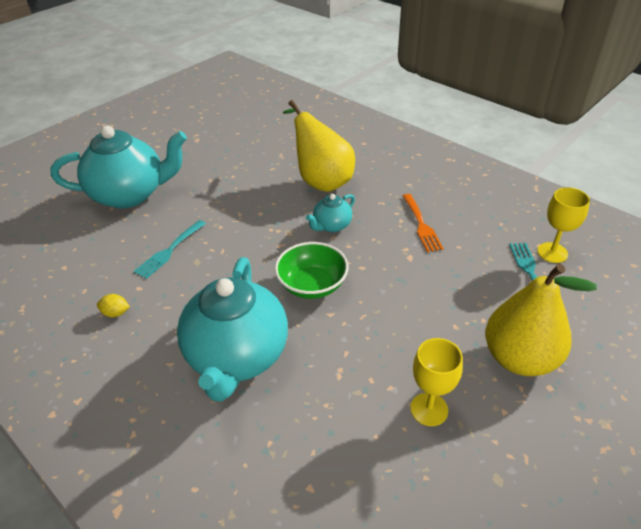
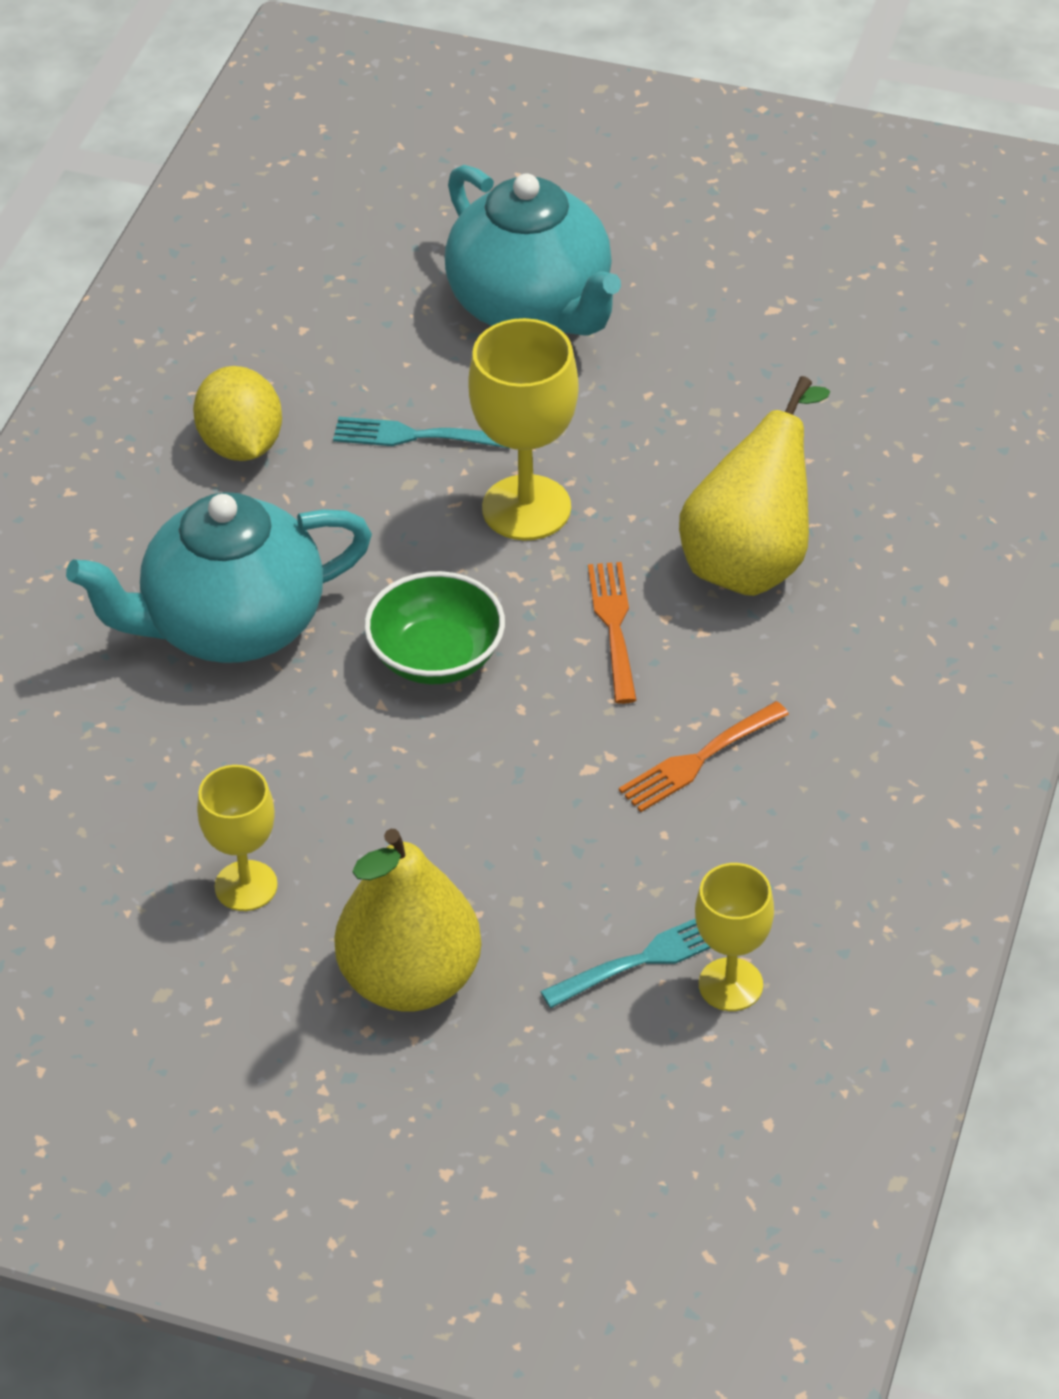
camera: 65 degrees right, 5 degrees up
(116, 313) = (241, 445): yellow lemon -> yellow lemon, size x2.13
(244, 230) = (526, 508): none -> yellow goblet
(331, 226) = (614, 626): turquoise teapot -> orange fork

